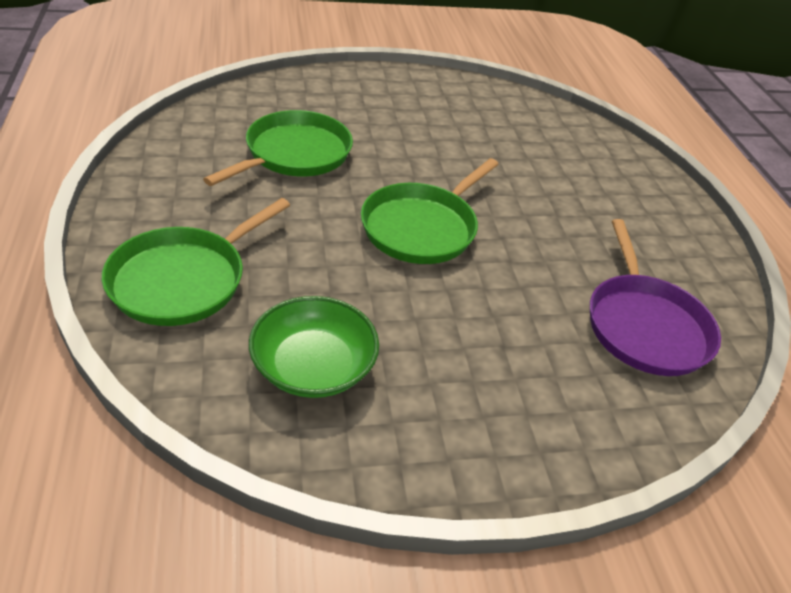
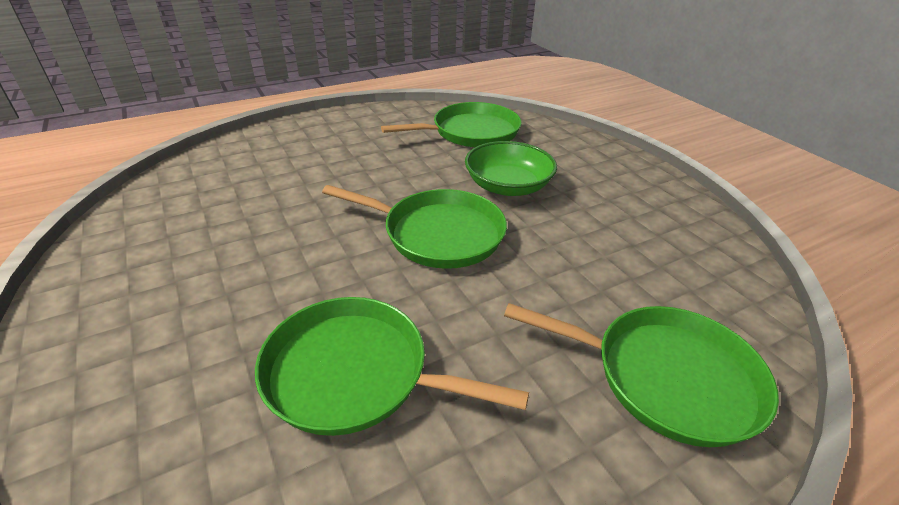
camera: 105 degrees left, 5 degrees down
(313, 366) = (658, 252): green bowl -> green bowl (508, 186)
(645, 326) = (471, 132): purple pan -> green pan

